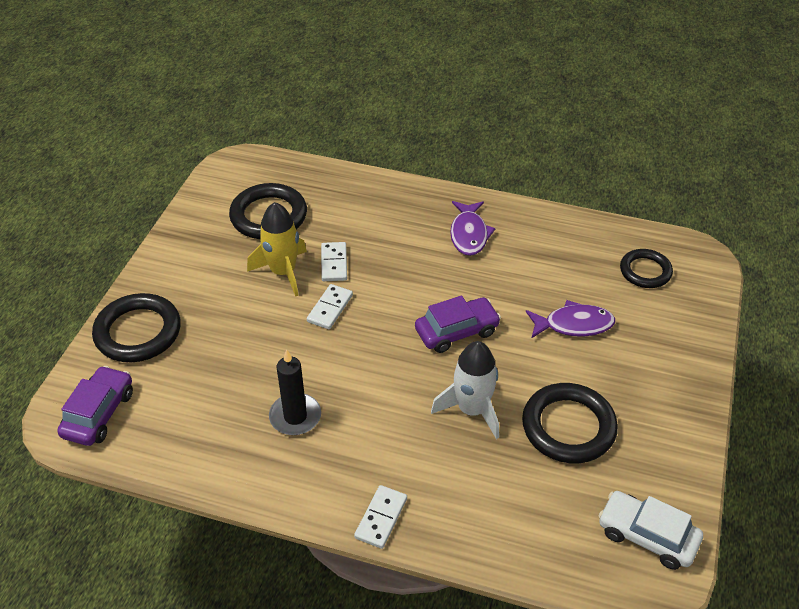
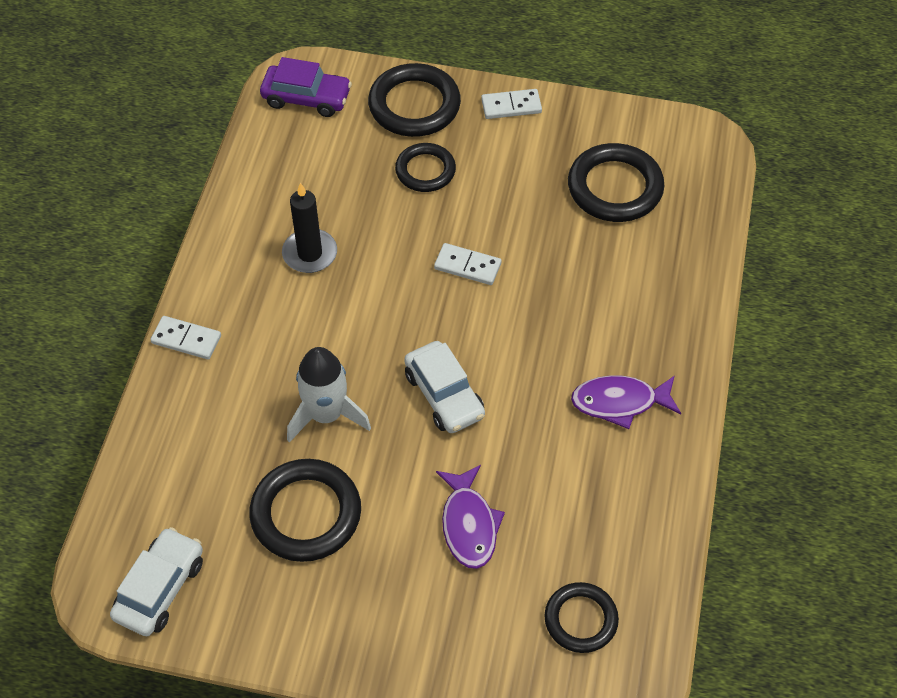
camera: 85 degrees right, 10 degrees up
(219, 329) = (425, 170): none -> black ring
(283, 272) = (520, 215): yellow rocket -> none
(334, 263) = (542, 262): white domino -> white domino (511, 106)
(457, 331) = (444, 395): purple car -> white car

